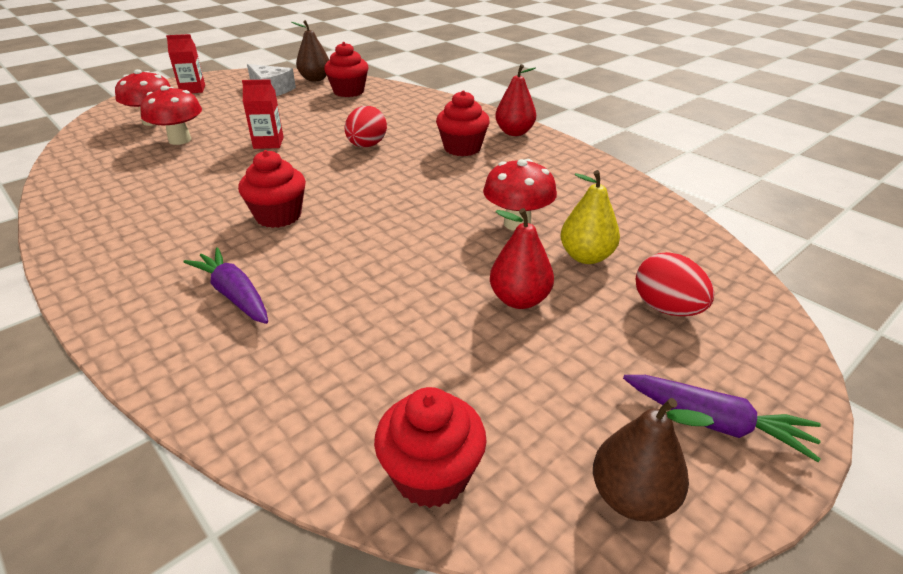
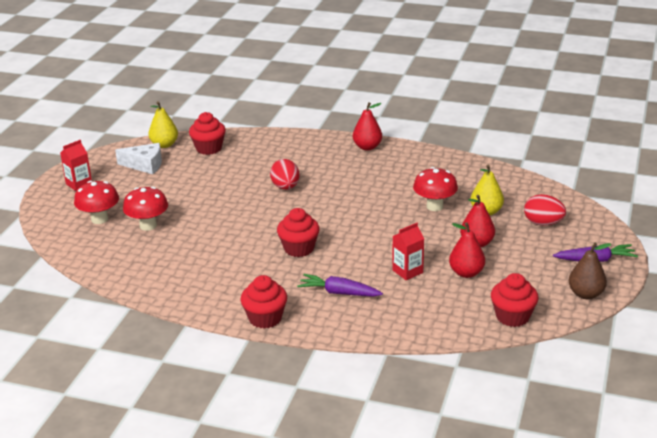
camera: 30 degrees left, 5 degrees down
(268, 143) = (216, 207): red carton -> red carton (407, 271)
(315, 79) = (164, 145): brown pear -> yellow pear
(448, 343) = (466, 273): none -> red pear
(462, 148) = (348, 169): red cupcake -> red cupcake (265, 318)

